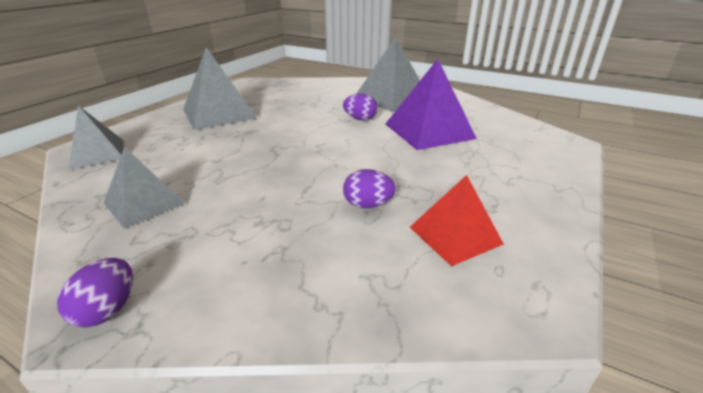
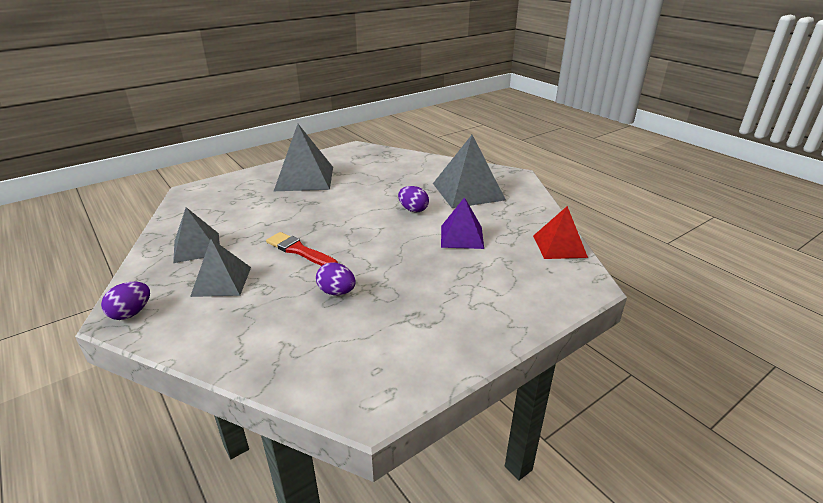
camera: 25 degrees right, 0 degrees up
(97, 153) = (197, 198): grey pyramid -> grey pyramid (221, 281)
(282, 177) = (299, 251): none -> red brush
(429, 131) = (461, 237): purple pyramid -> purple pyramid, size x0.64
(455, 235) = (374, 335): red pyramid -> red pyramid (559, 246)

